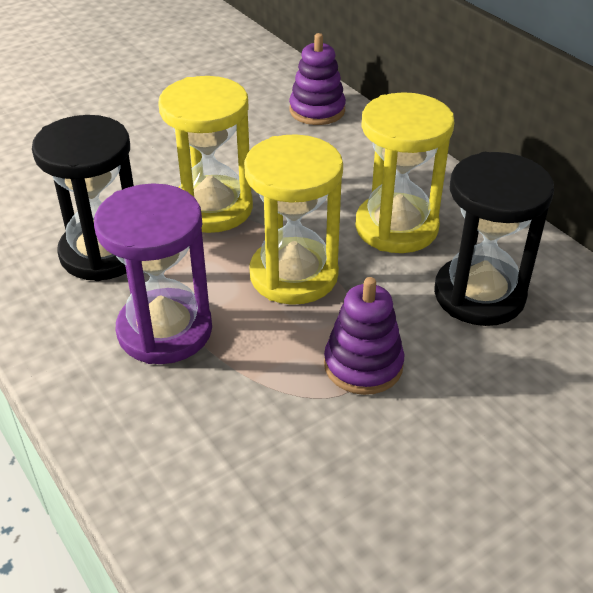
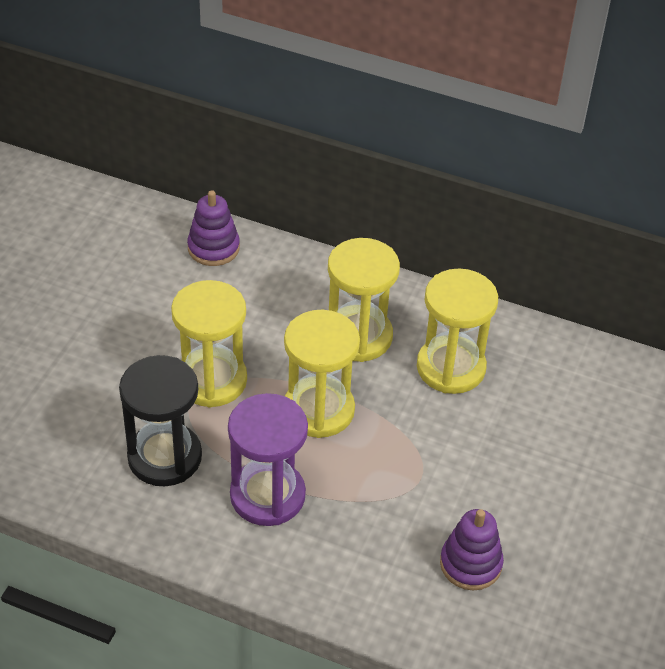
camera: 35 degrees left, 5 degrees up
(363, 365) = (416, 456): purple stacking toy -> purple stacking toy (470, 564)
(479, 295) = (451, 367): black hourglass -> yellow hourglass

